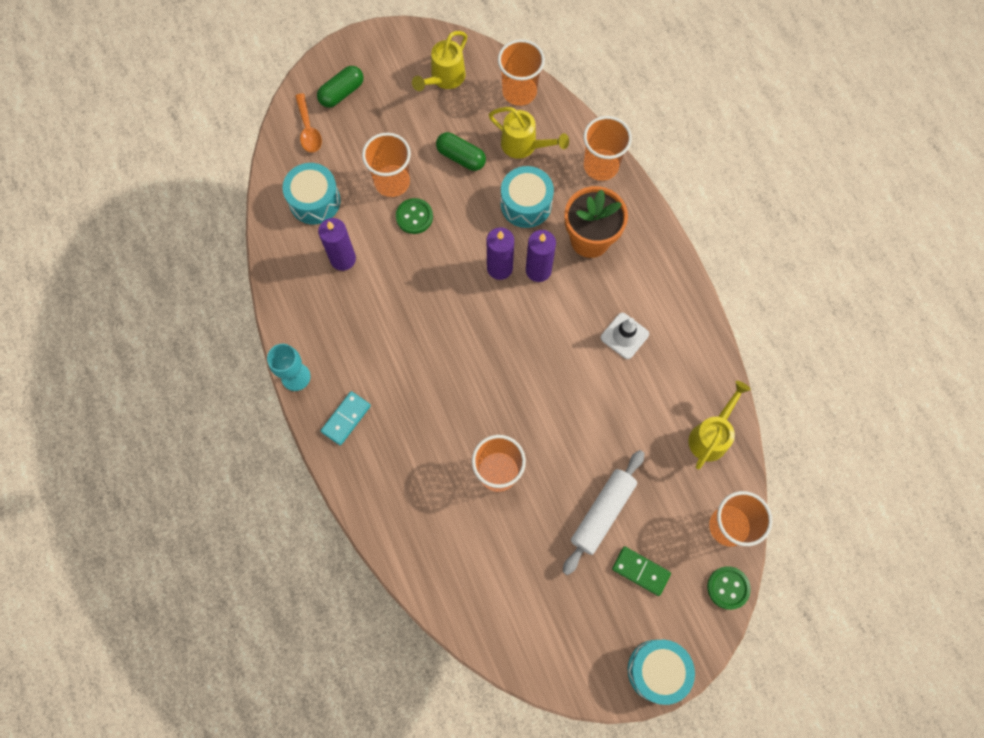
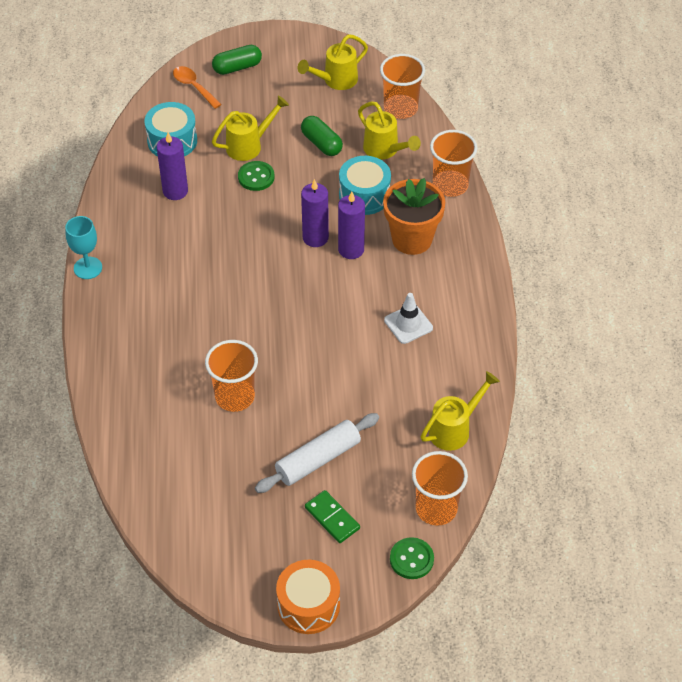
camera: 20 degrees right, 20 degrees down
(308, 129) = (194, 87): orange spoon -> orange spoon turned 135 degrees clockwise
(346, 419) = (116, 313): turquoise domino -> none
(392, 182) = (249, 145): orange cup -> yellow watering can
(657, 670) = (308, 605): turquoise drum -> orange drum

